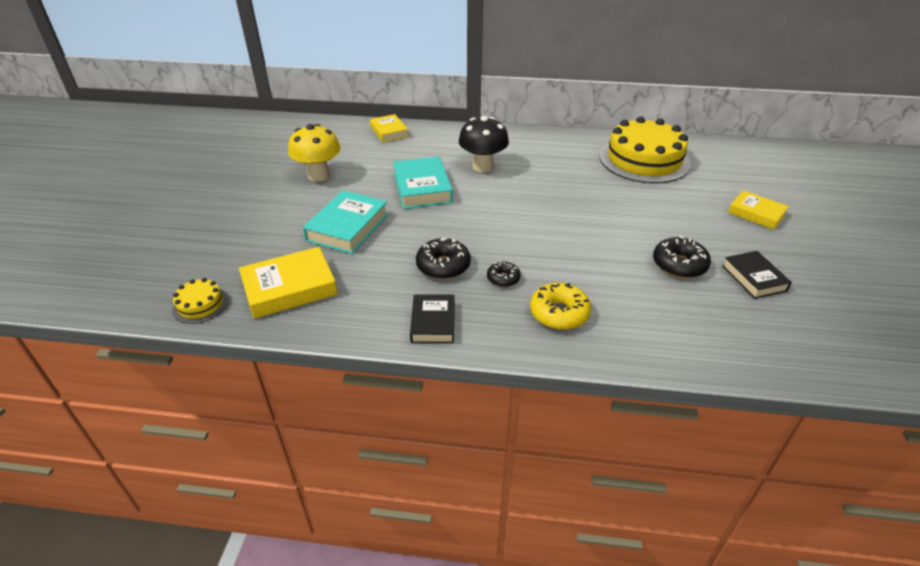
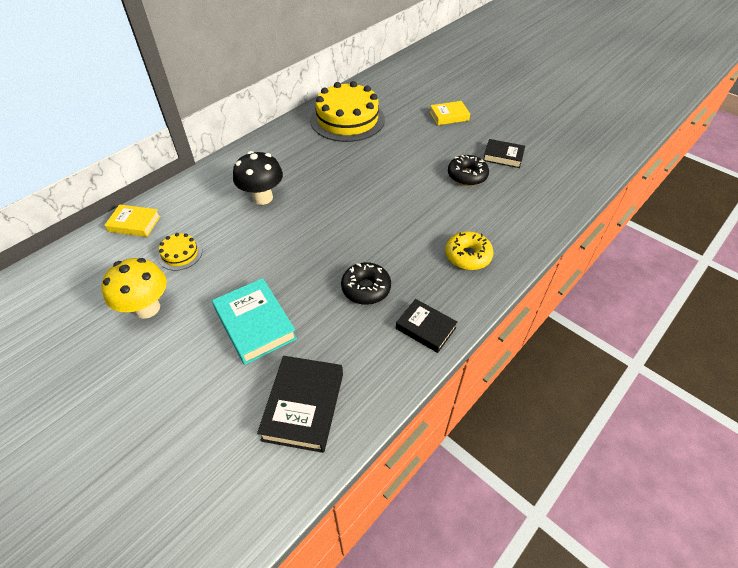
camera: 55 degrees left, 10 degrees up
(200, 304) = (264, 493): yellow cake -> yellow cake (180, 254)
(290, 288) = (303, 406): yellow book -> black book
(422, 188) = (251, 248): turquoise book -> none
(503, 278) = (410, 263): black donut -> none

